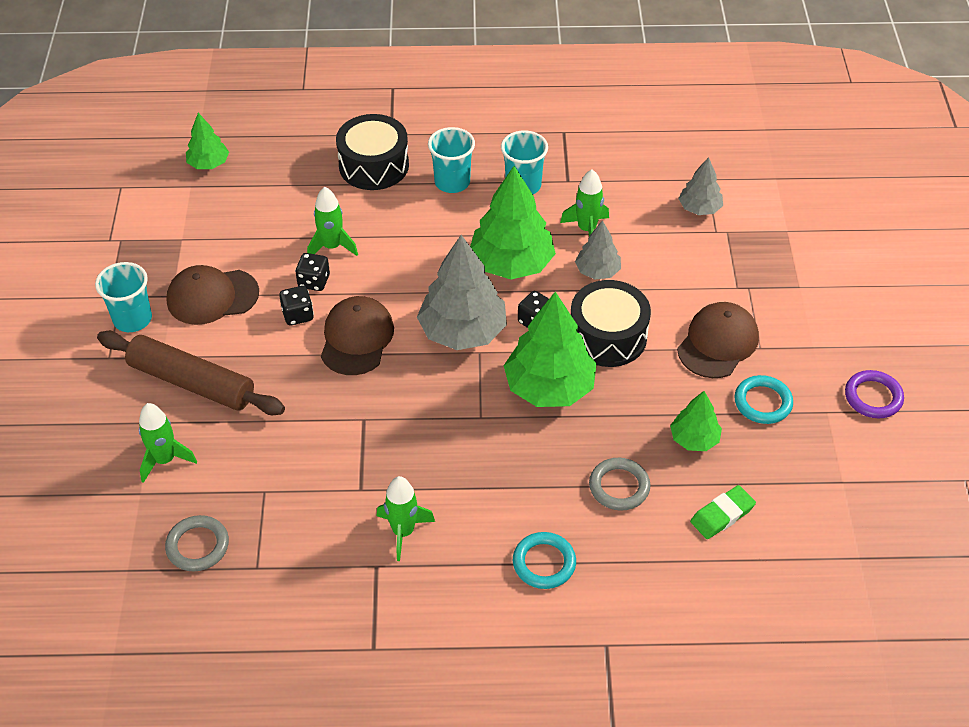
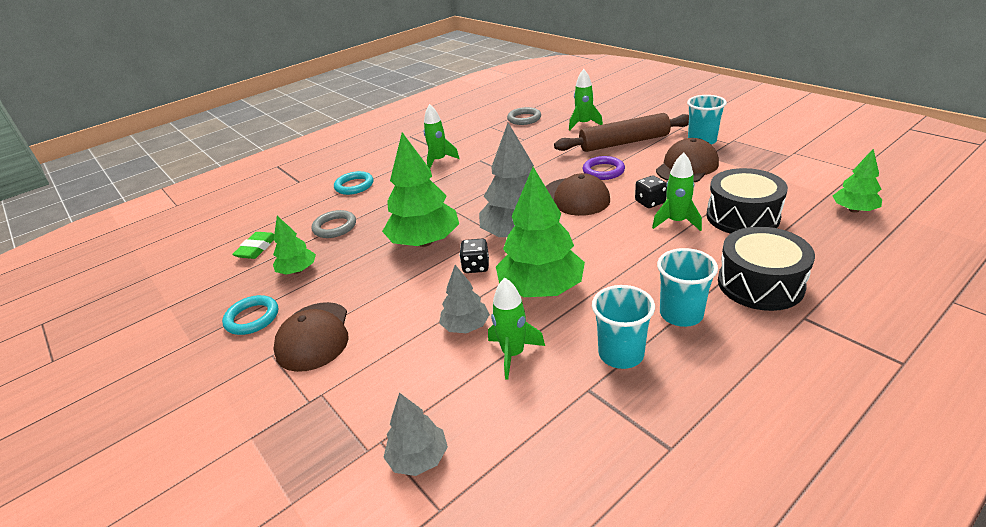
camera: 145 degrees right, 15 degrees down
(298, 315) = (627, 186): black dice -> none
(607, 336) = (411, 289): black drum -> black drum (742, 216)
(873, 397) = (145, 376): purple ring -> purple ring (603, 171)

